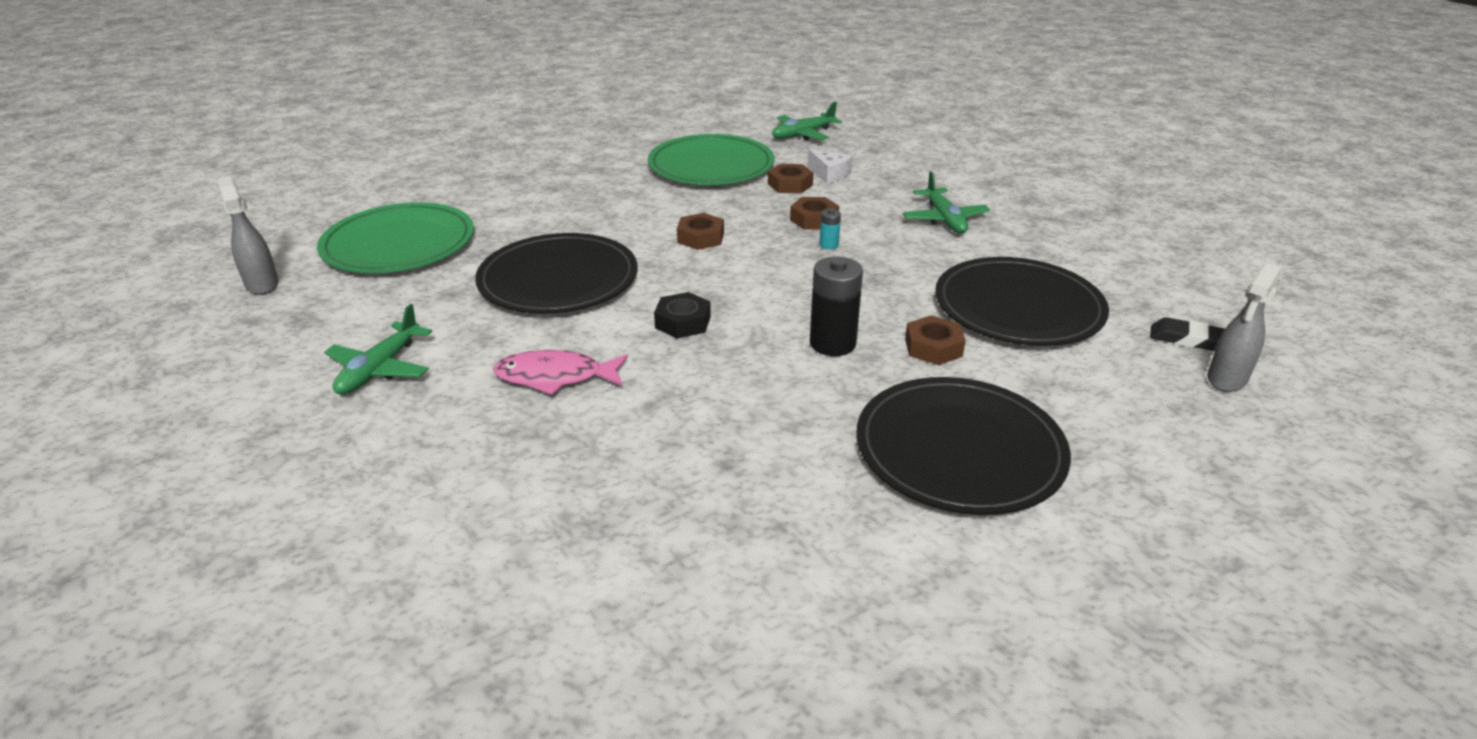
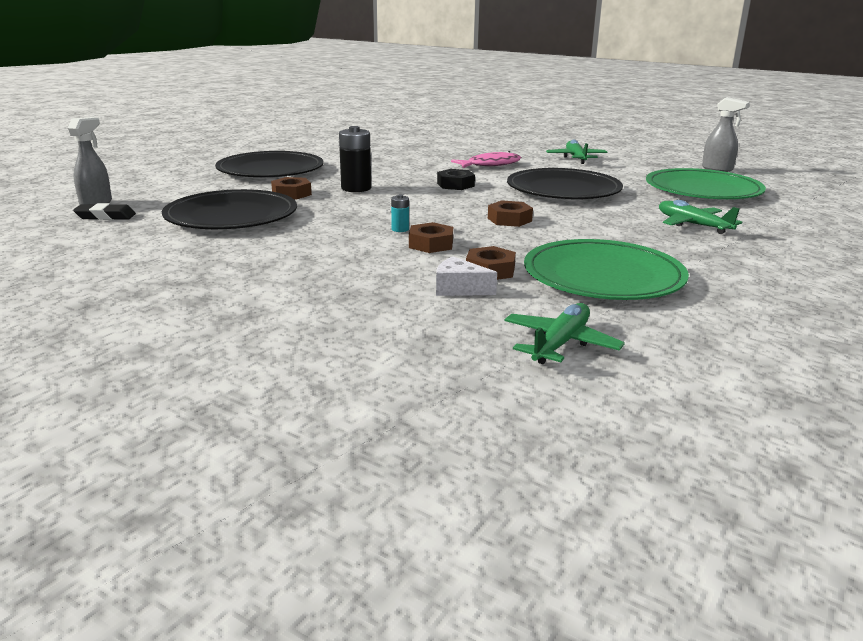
camera: 155 degrees right, 10 degrees down
(944, 219) = (301, 263): green plane -> green plane (692, 225)

